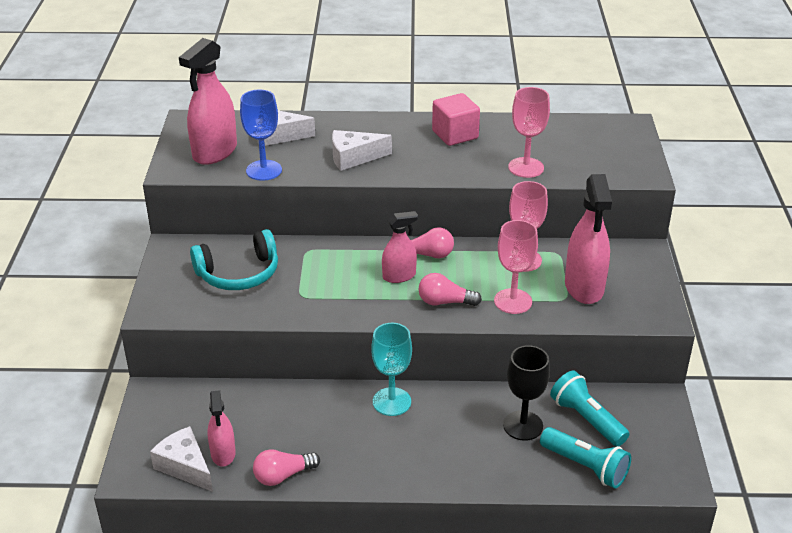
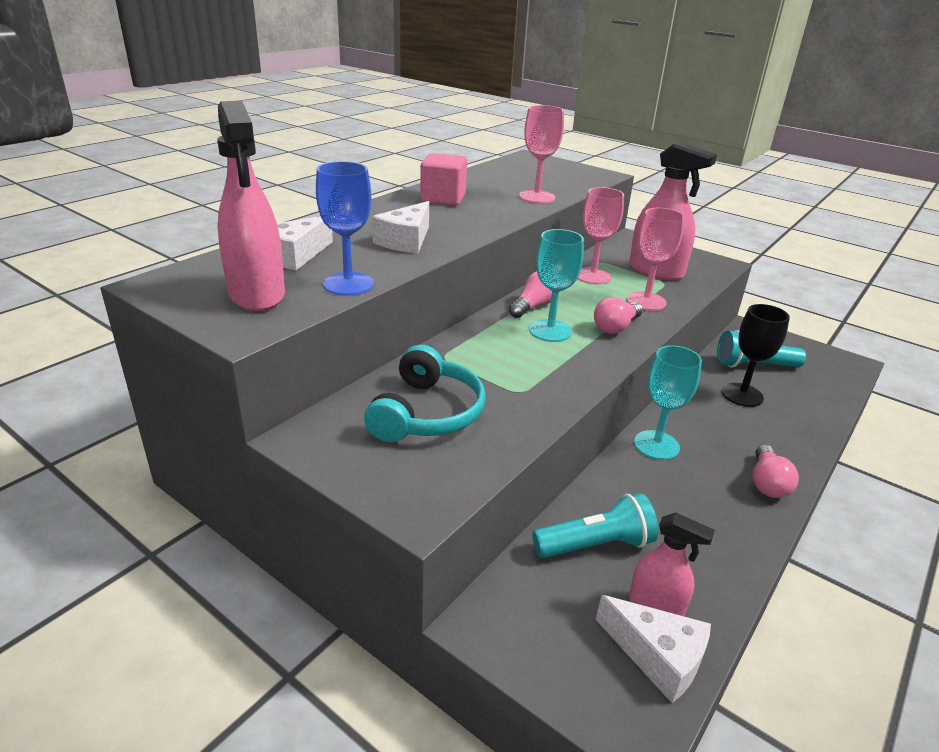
camera: 55 degrees left, 5 degrees down
(185, 466) = (657, 657): white cheese -> white cheese turned 135 degrees counterclockwise
(283, 475) = (727, 572): pink light bulb -> pink light bulb (767, 483)
(399, 276) = (550, 331): pink spray bottle -> turquoise goblet
(585, 467) = (813, 391): turquoise flashlight -> turquoise flashlight (595, 545)

